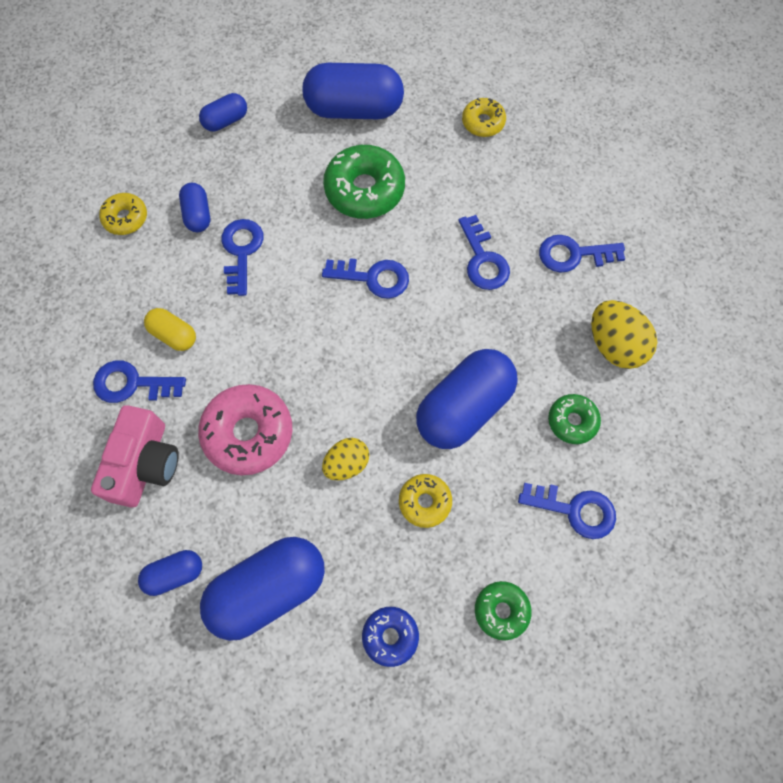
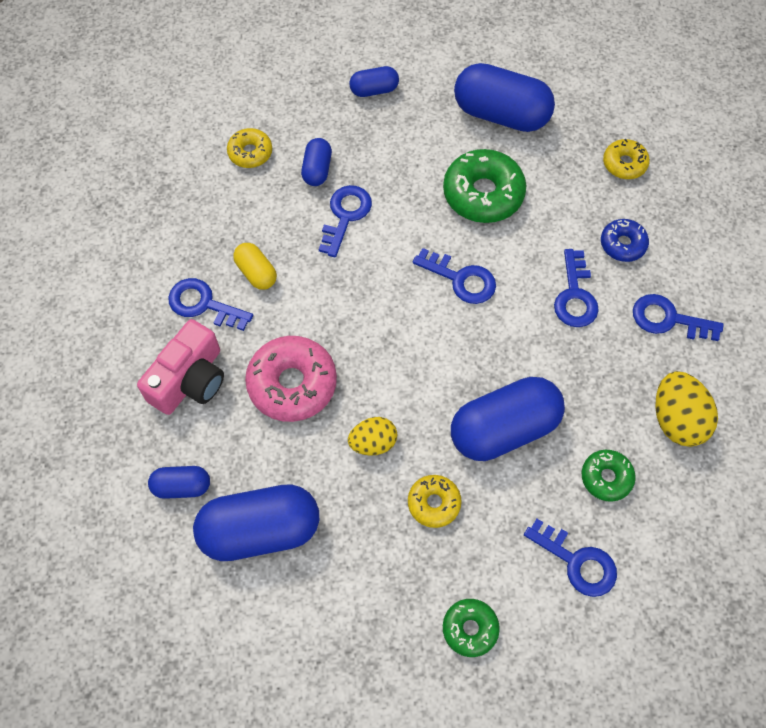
camera: 20 degrees right, 5 degrees down
(390, 636) = (356, 613): blue donut -> blue donut (622, 244)

